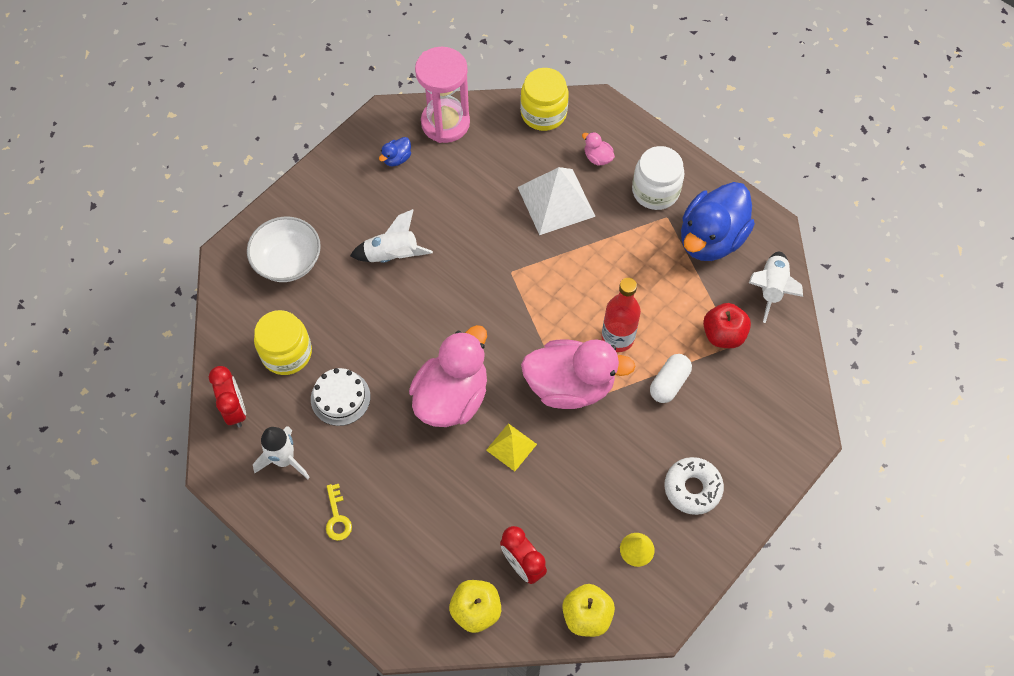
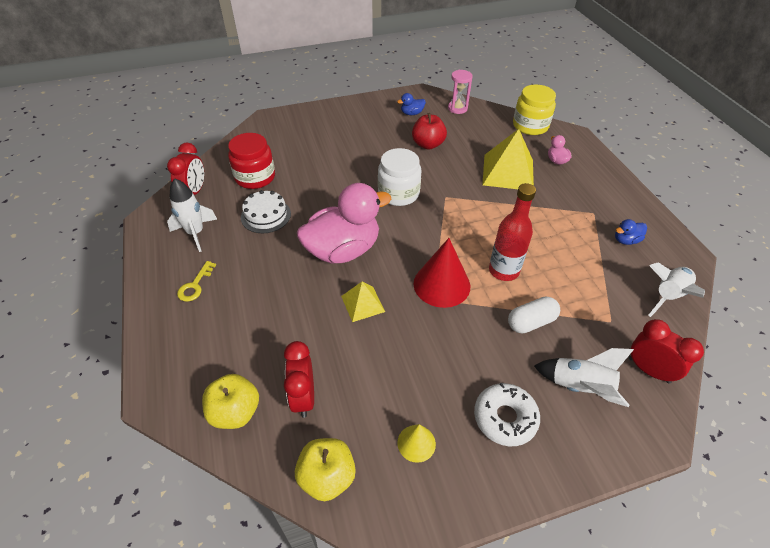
camera: 30 degrees right, 15 degrees down
(286, 353) = (255, 177): yellow jar -> red jar
(288, 261) = (300, 134): white bowl -> none
(392, 255) = (368, 156): white rocket -> white rocket (580, 387)
(445, 123) = (457, 108): pink hourglass -> pink hourglass, size x0.55
(556, 201) = (508, 172): white pyramid -> yellow pyramid
(570, 385) = (441, 284): pink duck -> red cone
(655, 191) = (592, 194): white jar -> white jar (398, 193)
(711, 239) = (626, 240): blue duck -> blue duck, size x0.40
(723, 334) = (603, 309): red apple -> red apple (428, 144)
(783, 379) = (648, 370): none -> red clock

